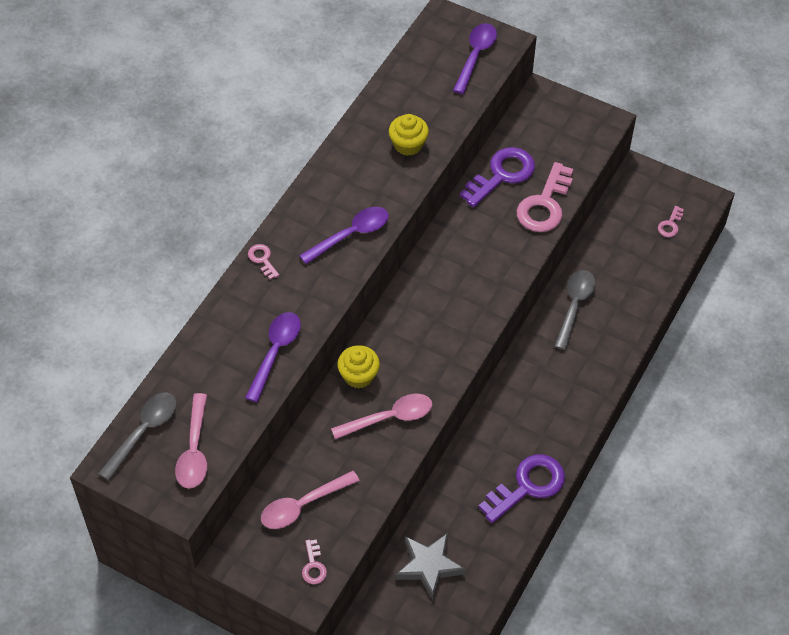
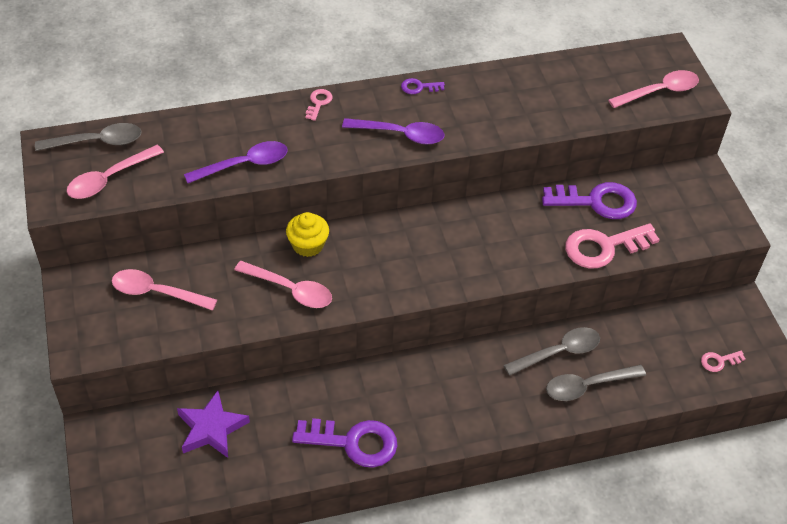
camera: 45 degrees right, 5 degrees down
(313, 566) = (108, 336): pink key -> none
(316, 187) = (419, 87): none -> purple key
(408, 144) = (524, 110): yellow cupcake -> none
(429, 566) = (211, 428): grey star -> purple star
(475, 56) = (659, 91): purple spoon -> pink spoon
(617, 313) = (587, 386): none -> grey spoon

